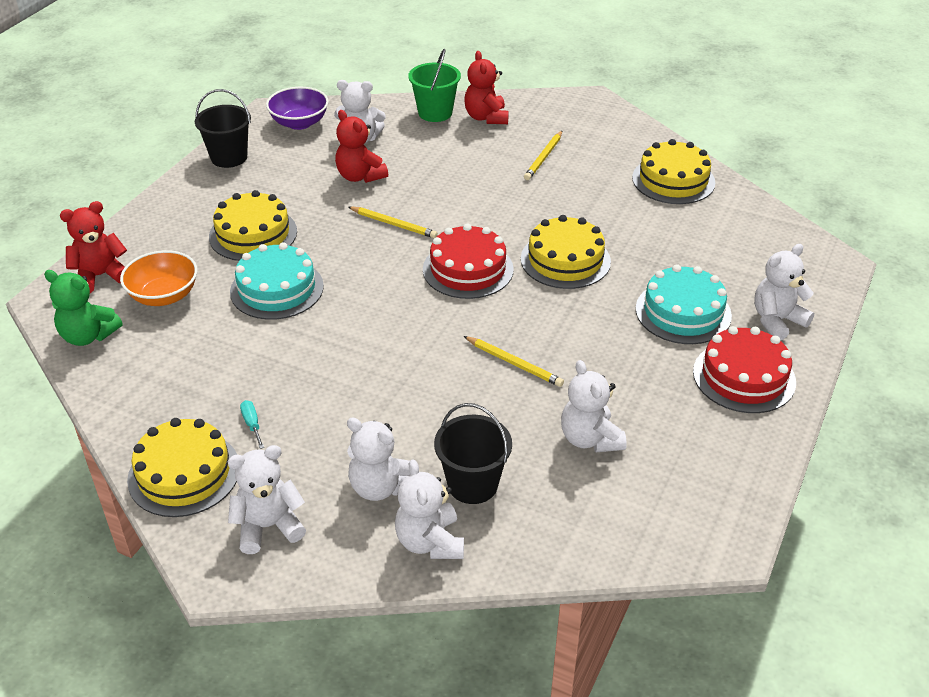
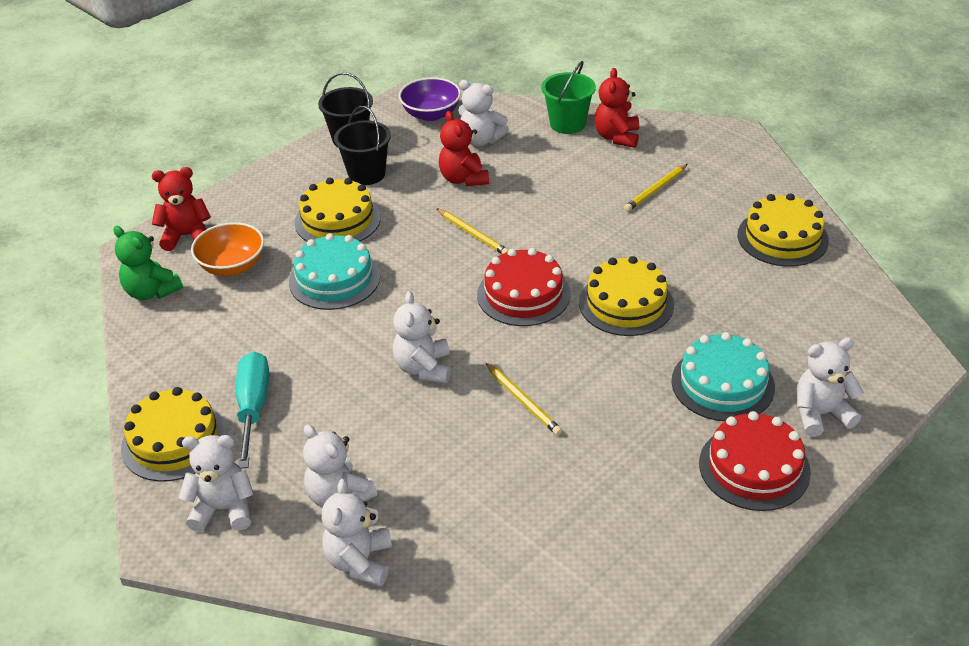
camera: 20 degrees right, 0 degrees up
(252, 424) = (253, 407): turquoise screwdriver -> turquoise screwdriver, size x2.31
(472, 484) = (426, 514): black bucket -> black bucket (366, 174)
(590, 439) = (561, 496): white teddy bear -> white teddy bear (423, 368)

